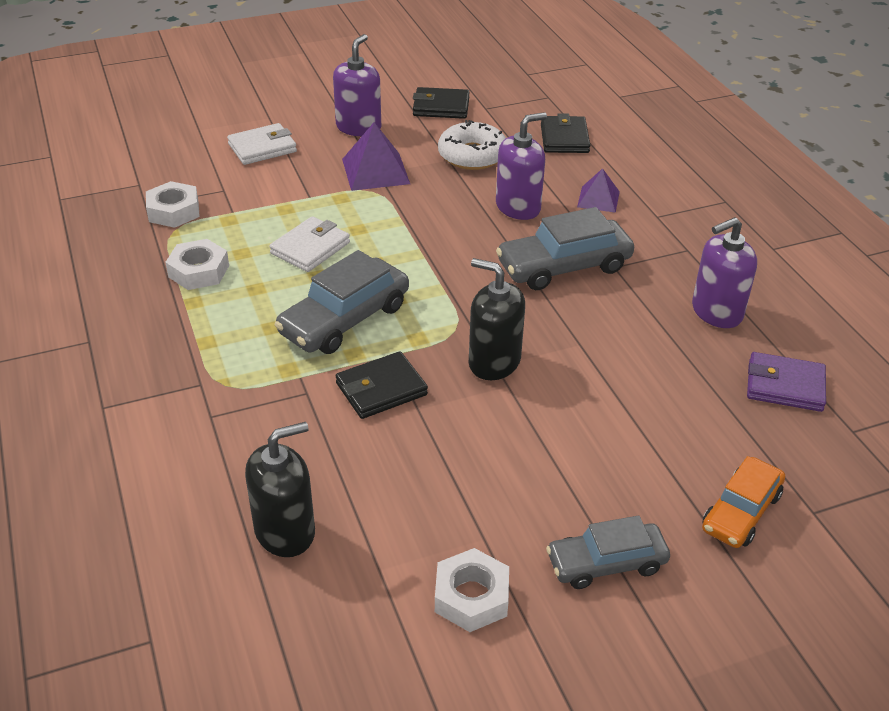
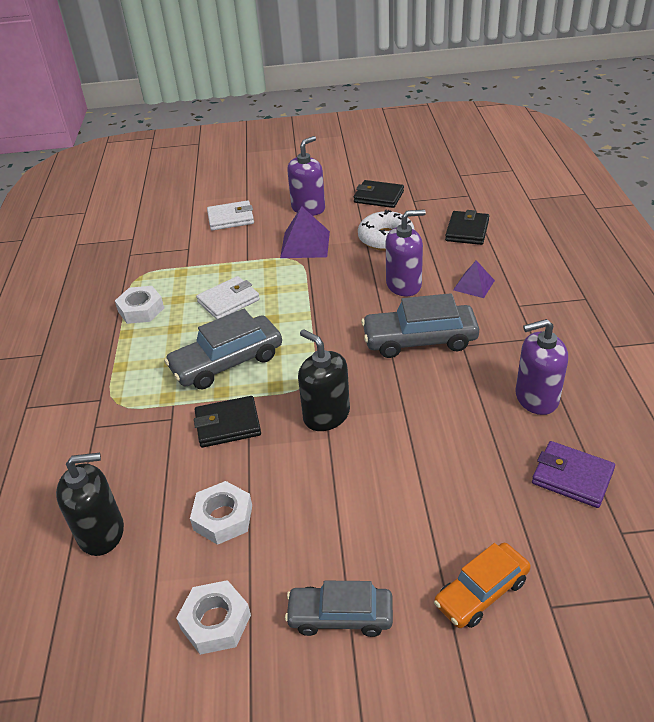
camera: 20 degrees right, 0 degrees up
(174, 211) = (146, 261): white nut -> white nut (223, 518)

